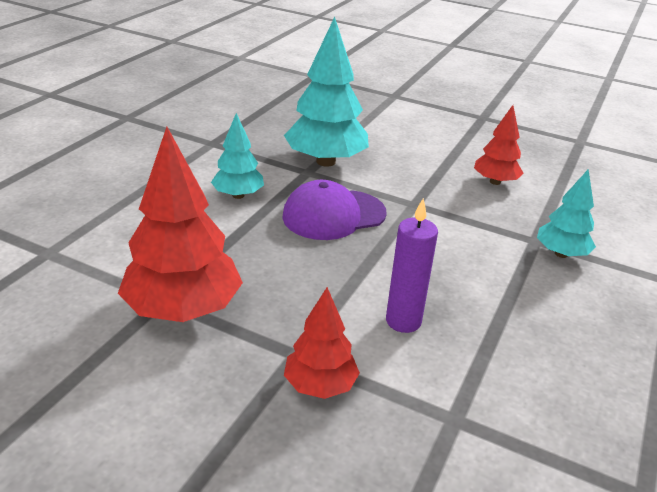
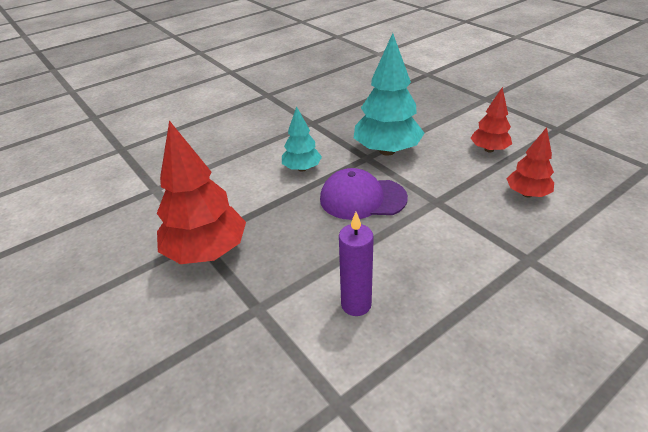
camera: 30 degrees right, 5 degrees up
(320, 385) = (257, 340): red tree -> red tree (489, 150)
(561, 254) = (546, 278): turquoise tree -> none

